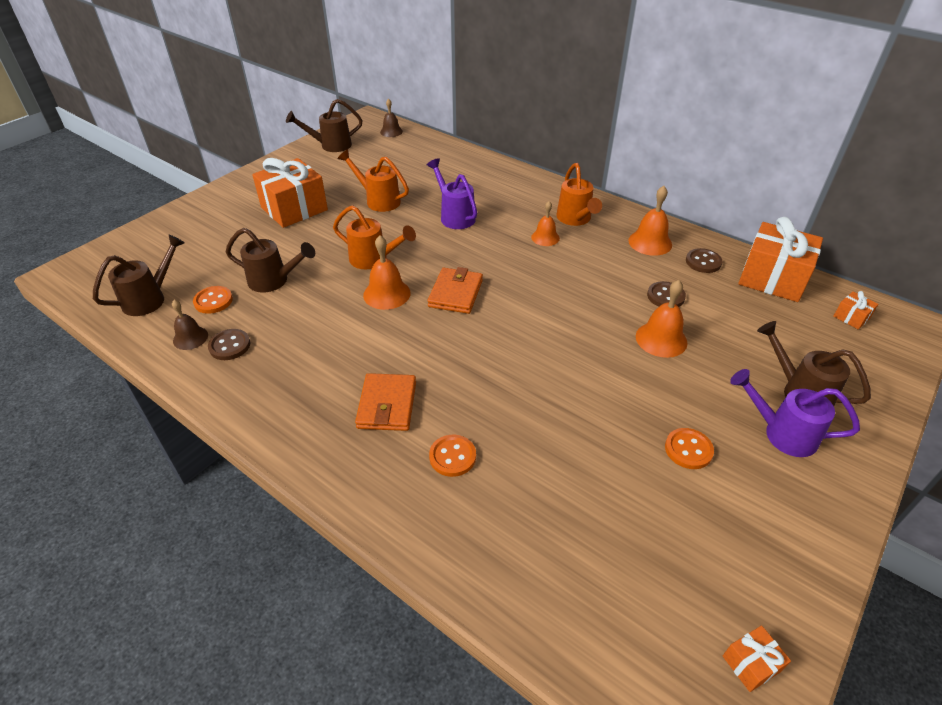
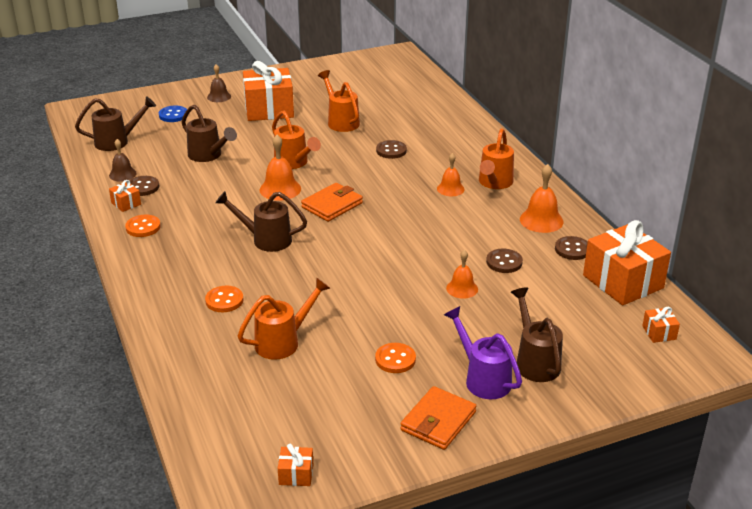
camera: 30 degrees right, 10 degrees down
(192, 246) = (173, 115): none -> blue button
(213, 301) = (156, 156): orange button -> orange button (143, 227)
(226, 375) = (126, 203): none -> orange gift
(331, 145) = (344, 68): brown watering can -> brown watering can (266, 239)
(387, 405) = (211, 257): orange wallet -> orange wallet (438, 421)
(391, 131) = (408, 69): brown bell -> brown bell (219, 97)
(455, 216) = (391, 151): purple watering can -> brown button
(563, 482) = (283, 342): none -> orange watering can
(661, 339) = (462, 288): orange bell -> orange bell, size x0.66

